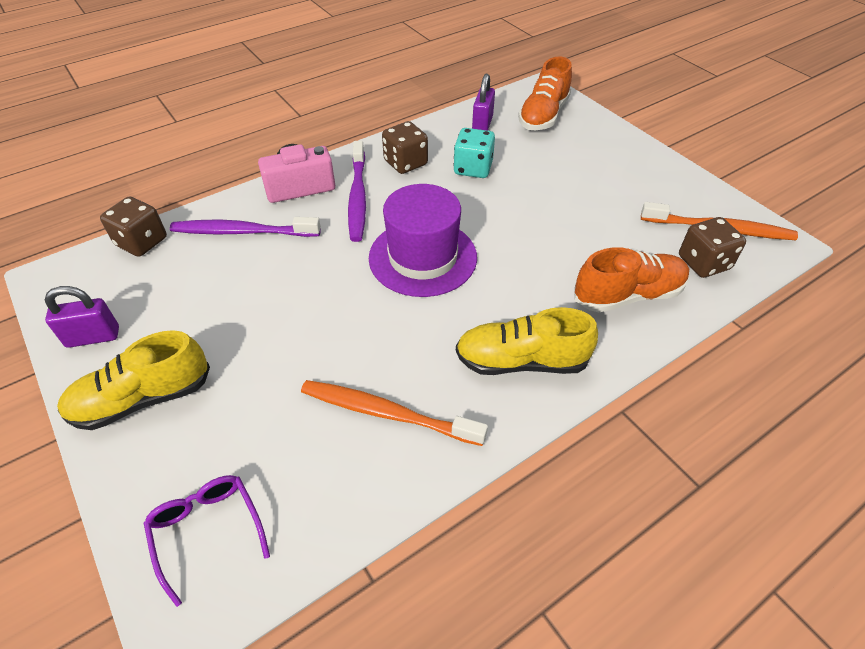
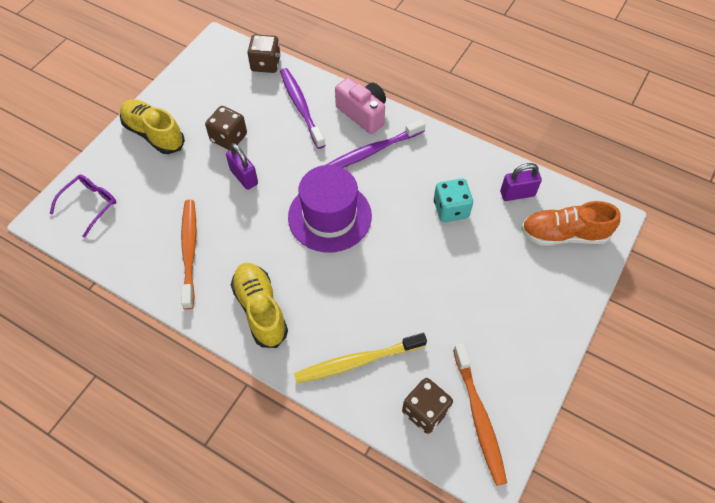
camera: 65 degrees right, 10 degrees up
(93, 337) = (184, 88): purple padlock -> purple padlock (244, 177)
(405, 163) = (429, 163): brown dice -> brown dice (229, 138)
(628, 295) = (357, 361): orange shoe -> yellow toothbrush

